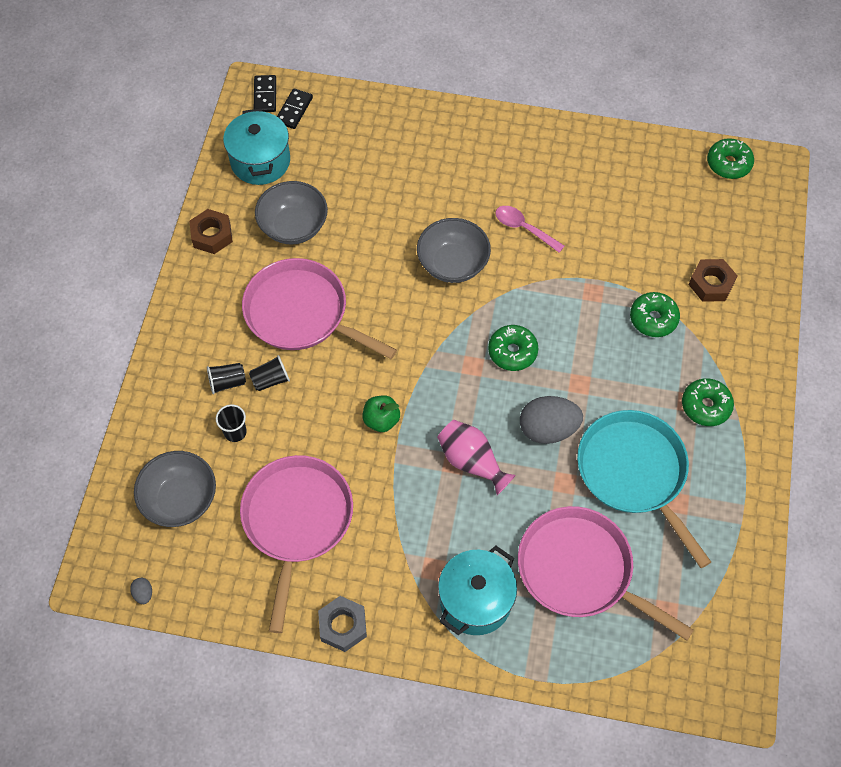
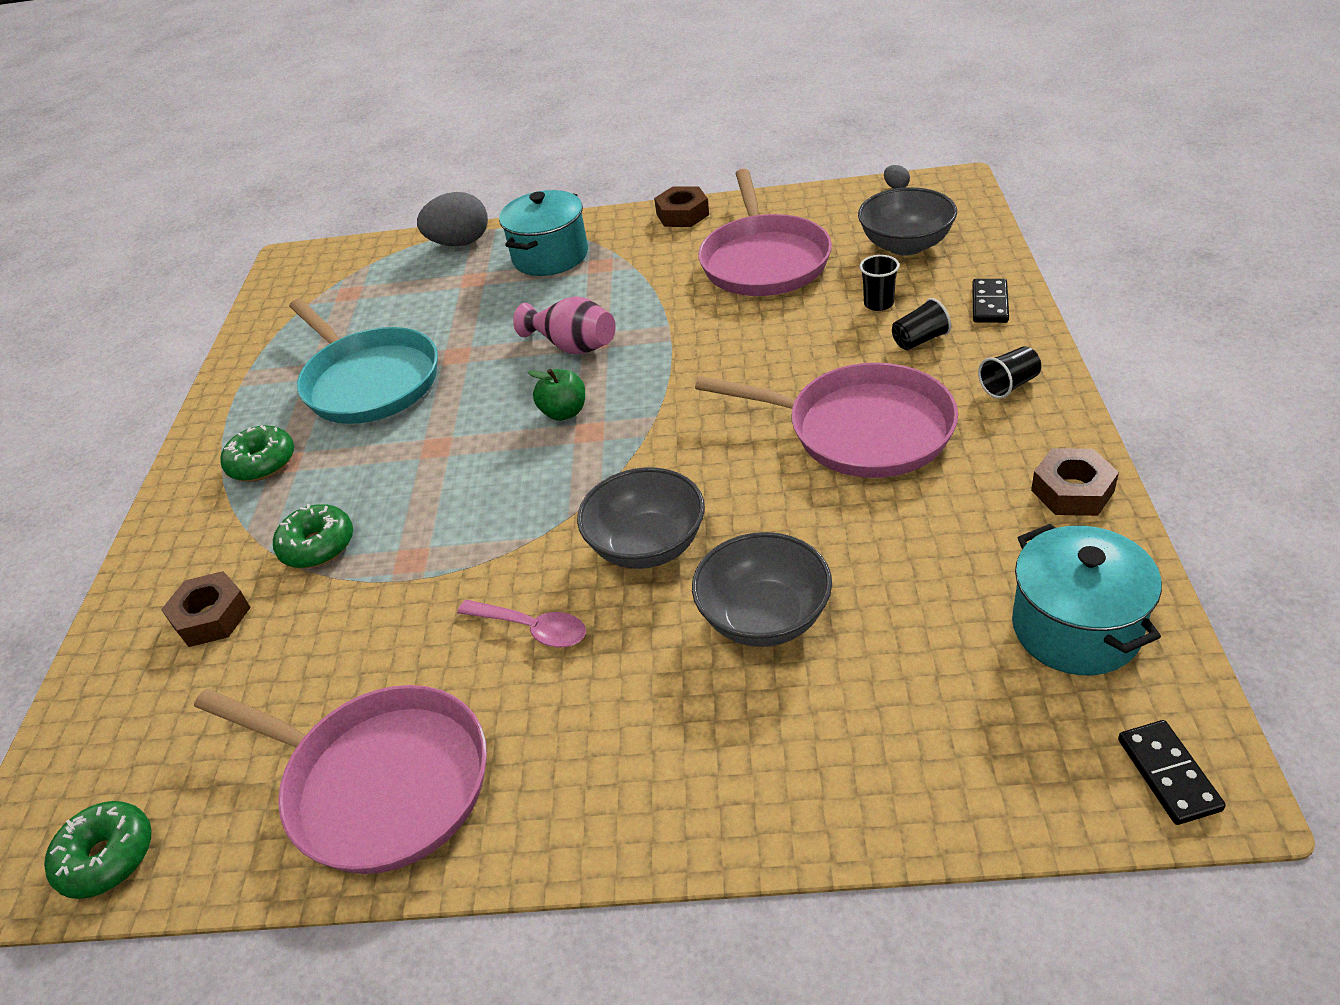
camera: 175 degrees right, 20 degrees down
(271, 380) = (863, 355): black cup -> black cup (1009, 385)
(293, 226) = (942, 536): grey bowl -> grey bowl (764, 617)
(294, 110) = (1078, 754): black domino -> black domino (989, 304)
(343, 626) = (682, 214): grey nut -> brown nut
(381, 420) = (698, 354): green apple -> green apple (564, 412)
(512, 352) = (534, 458): green donut -> none
(548, 429) = (478, 394): grey egg -> grey egg (460, 243)
(580, 570) = (439, 298): pink pan -> pink pan (380, 783)

